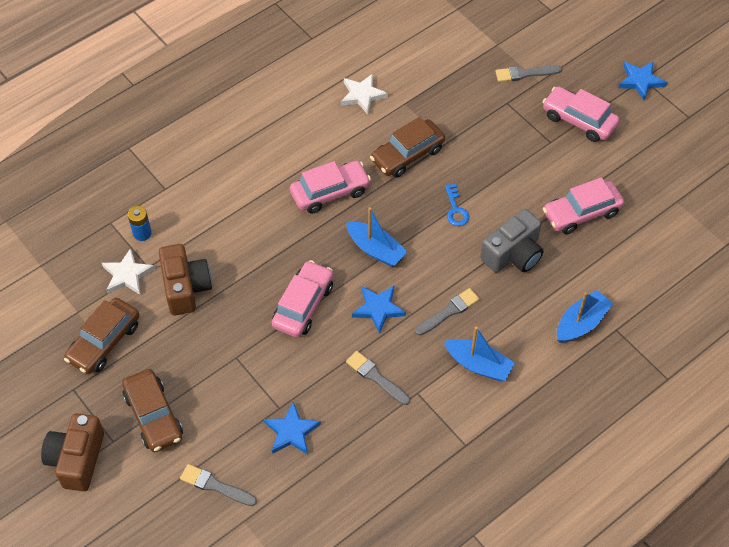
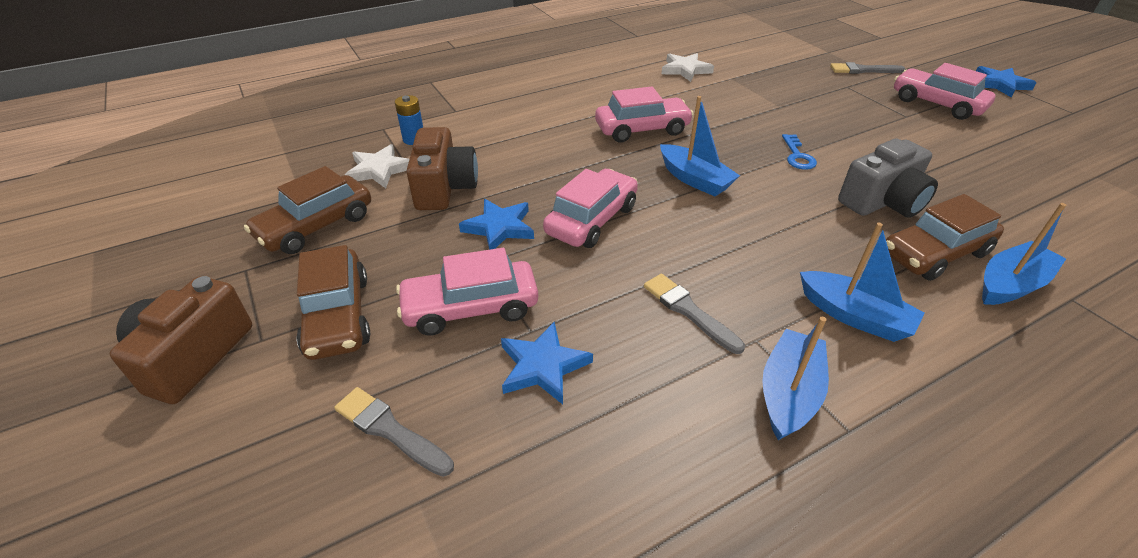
camera: 10 degrees right, 15 degrees down
(378, 309) = (695, 234): blue star -> blue star (499, 227)
(407, 155) = (735, 111): brown car -> brown car (934, 254)
(434, 427) = (789, 393): none -> blue boat
(448, 312) = (798, 249): grey brush -> none
(581, 213) = (967, 174): pink car -> pink car (470, 308)

